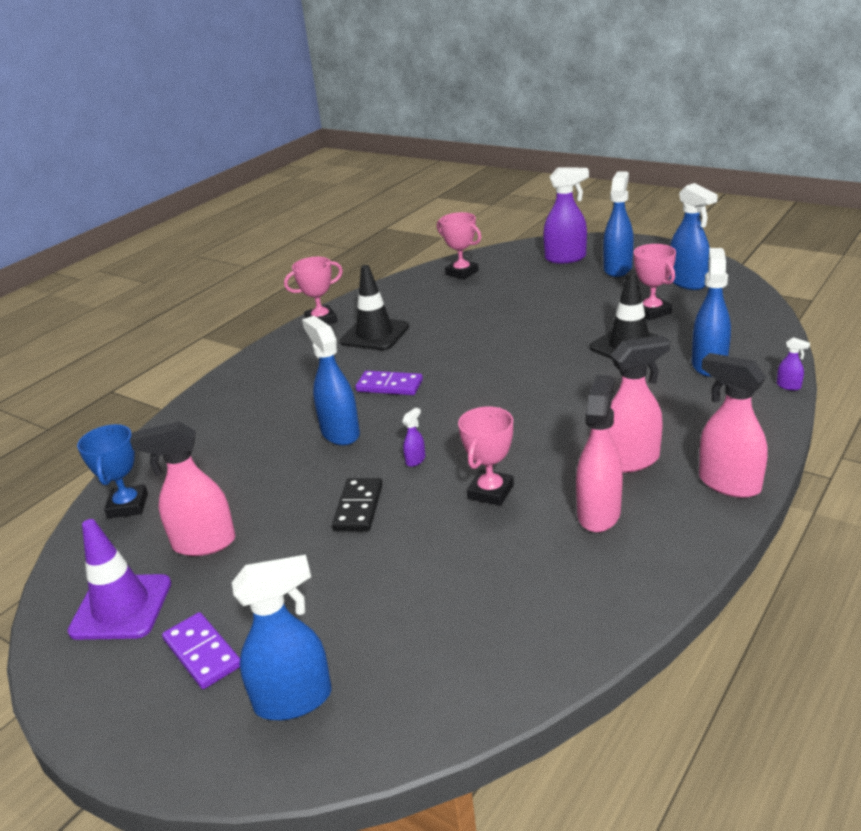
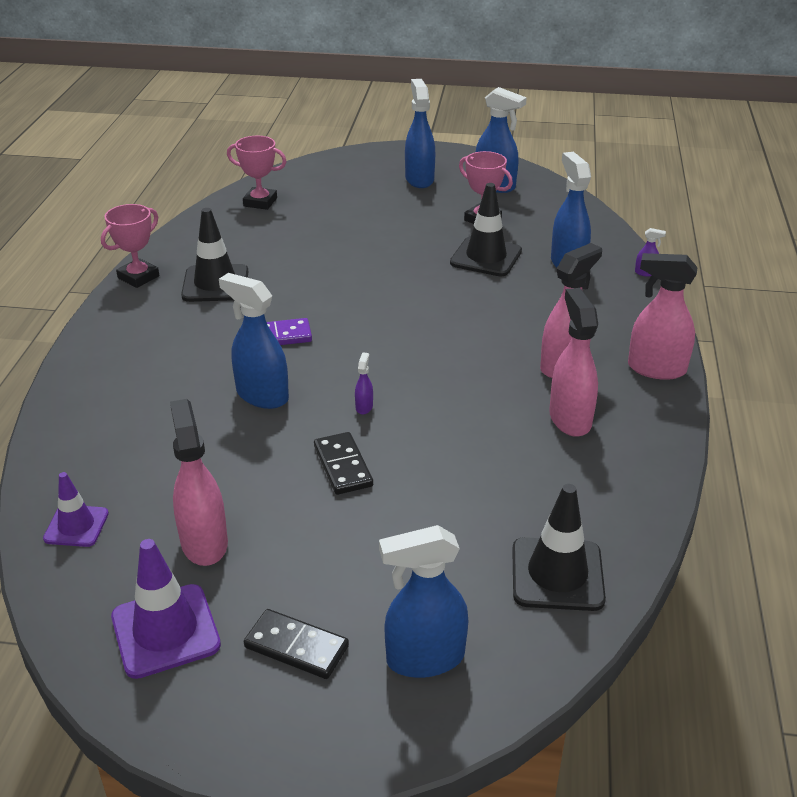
camera: 30 degrees left, 5 degrees up
(128, 505) = (76, 526): blue trophy -> purple traffic cone
(202, 653) = (296, 647): purple domino -> black domino
(203, 543) = (204, 542): pink spray bottle -> pink spray bottle turned 105 degrees clockwise
(294, 699) = (424, 658): blue spray bottle -> blue spray bottle turned 150 degrees counterclockwise
(472, 660) = (557, 574): none -> black traffic cone
(491, 492) = (460, 421): pink trophy -> none
(566, 258) = (359, 174): purple spray bottle -> none

